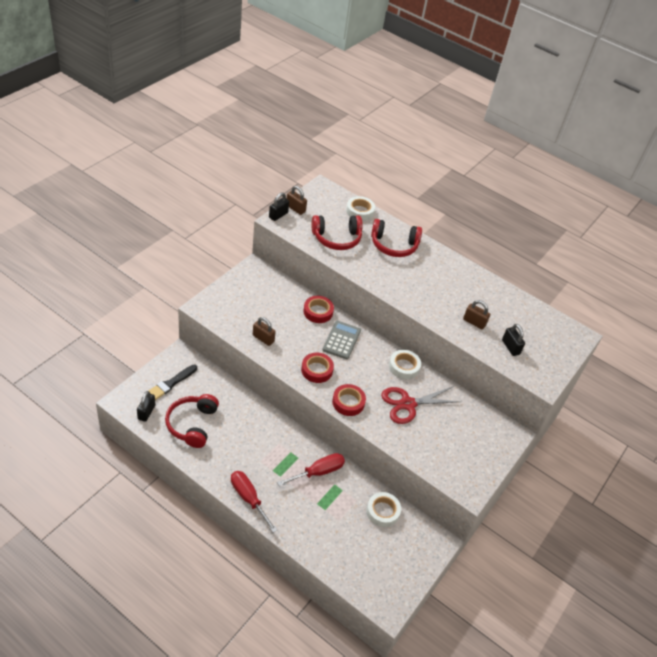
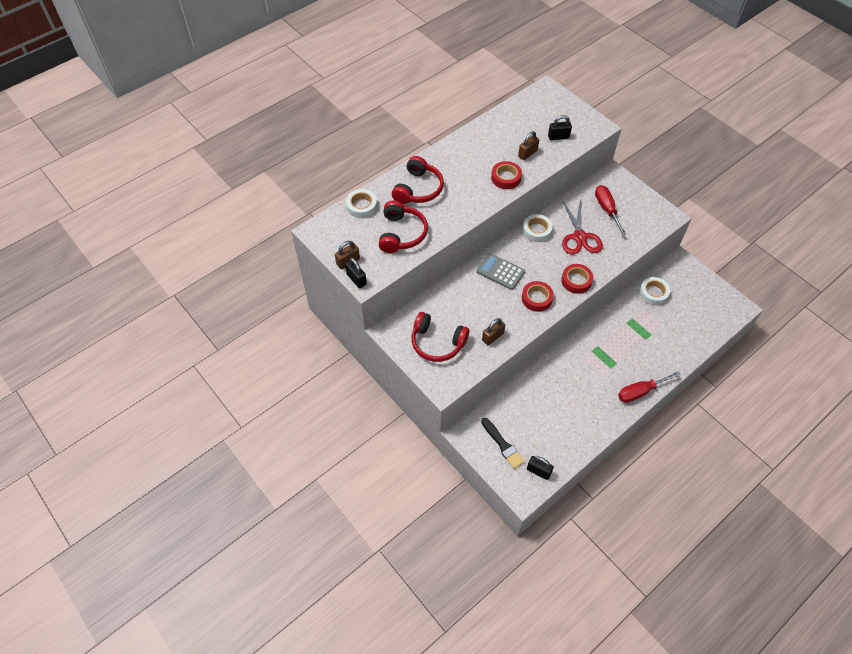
camera: 70 degrees left, 10 degrees up
(192, 424) = (556, 430): red headphones -> red headphones (437, 342)
(318, 312) = (461, 284): red tape -> red tape (506, 178)
(318, 472) = (613, 332): red screwdriver -> red screwdriver (606, 209)

